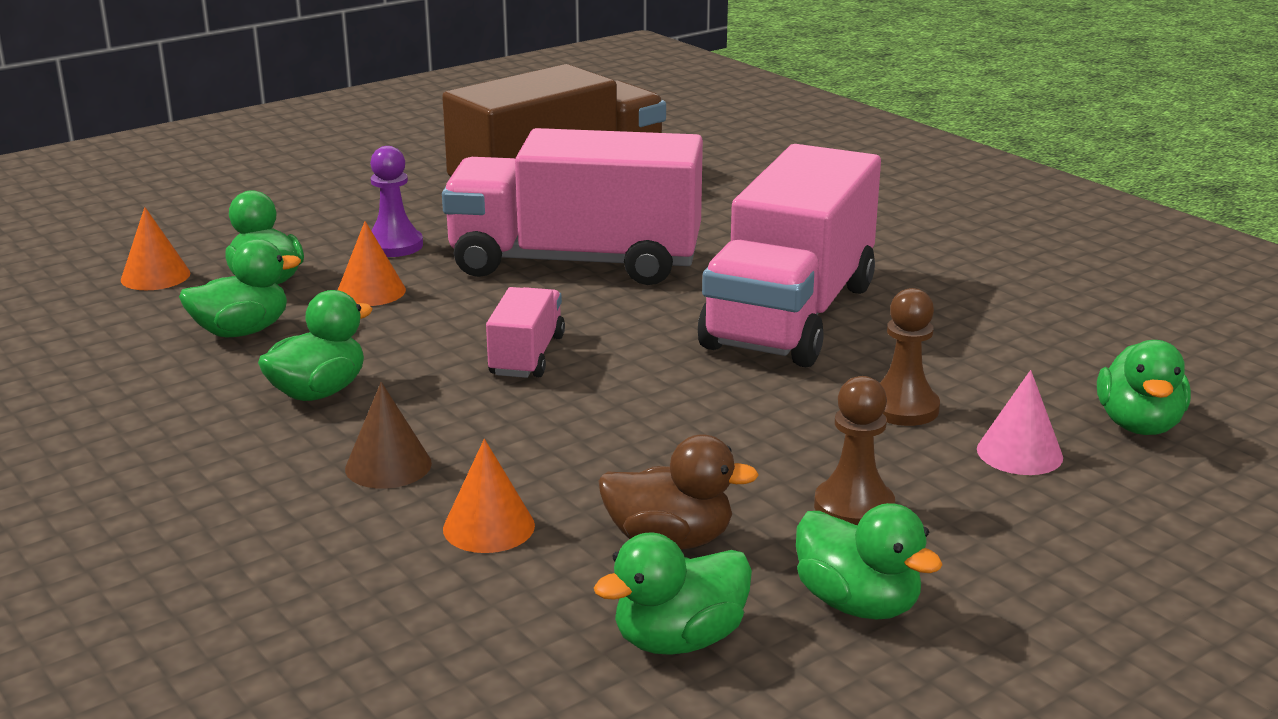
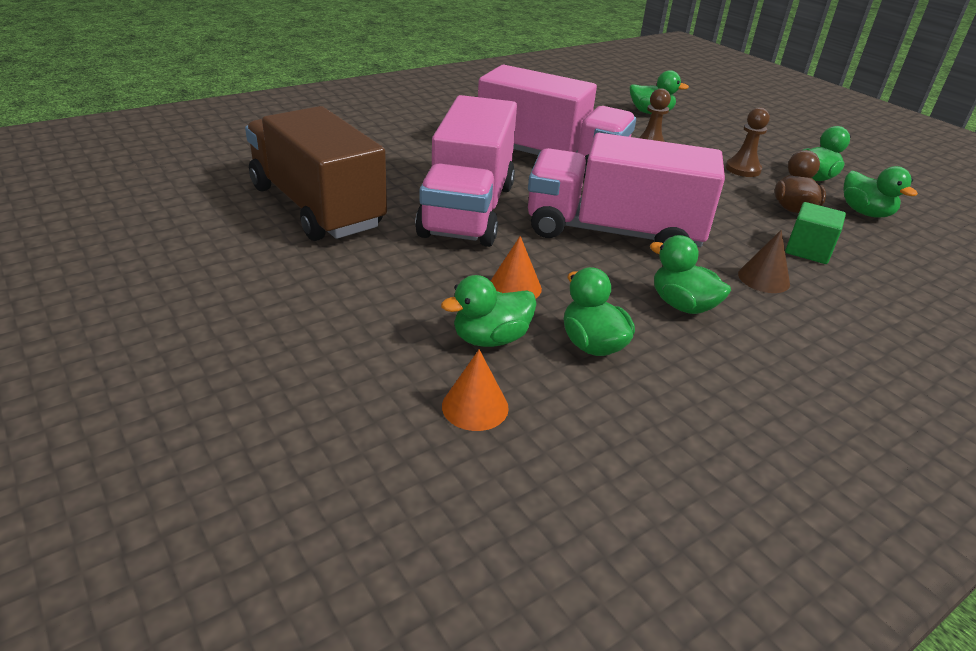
camera: 90 degrees left, 10 degrees up
(394, 245) = (423, 277): purple pawn -> none
(489, 527) = (808, 250): orange cone -> green cube
(527, 356) = (613, 232): pink truck -> pink truck, size x2.23
(1019, 453) = (682, 135): pink cone -> none

